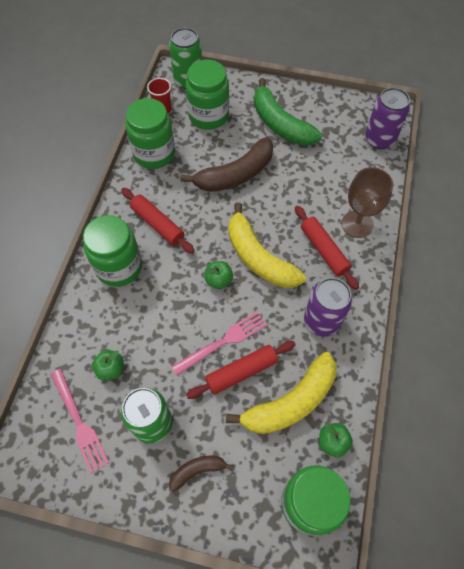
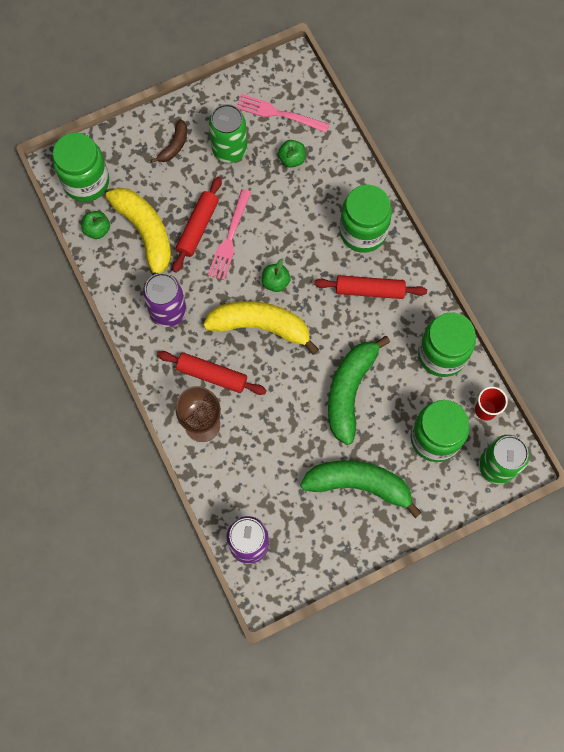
camera: 140 degrees right, 10 degrees up
(235, 175) = (349, 391): brown banana -> green banana
(291, 402) = (146, 234): yellow banana -> yellow banana turned 135 degrees clockwise

